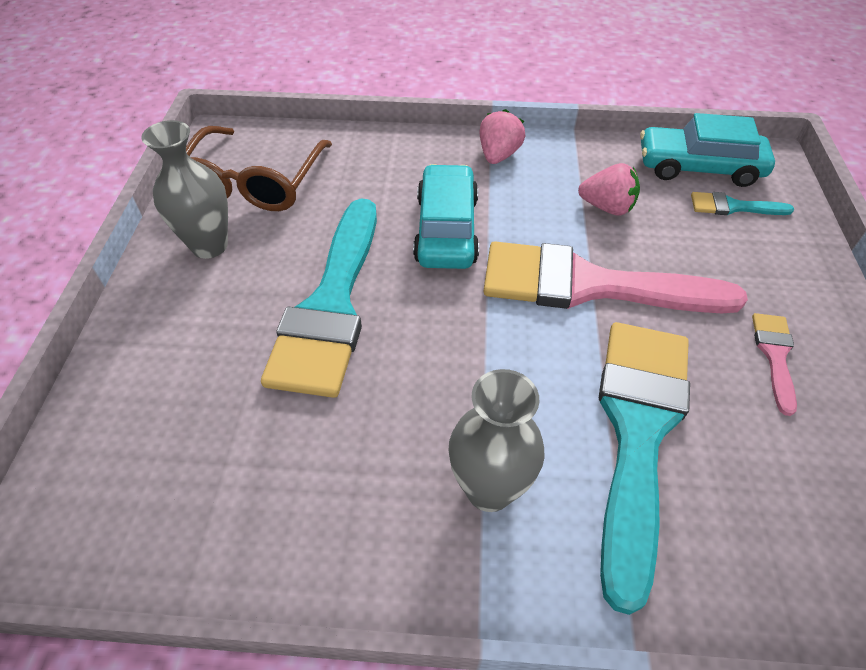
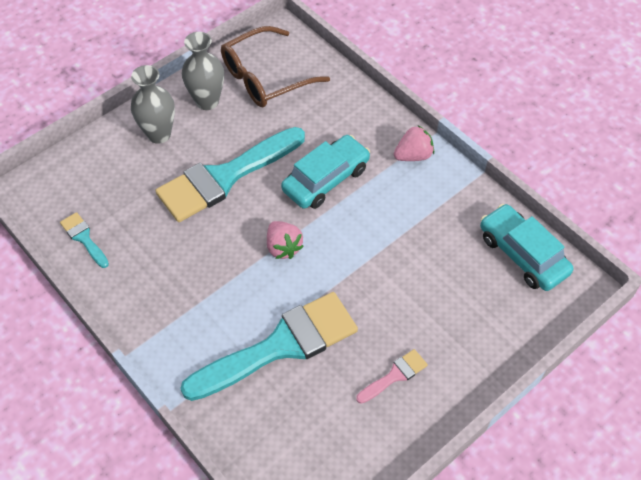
camera: 45 degrees right, 5 degrees up
(489, 489) = (192, 311): grey vase -> grey vase (159, 134)
(589, 285) = (356, 266): pink brush -> none
(607, 207) = (428, 234): pink strawberry -> pink strawberry (283, 247)
(733, 207) = (503, 292): turquoise brush -> turquoise brush (84, 238)

